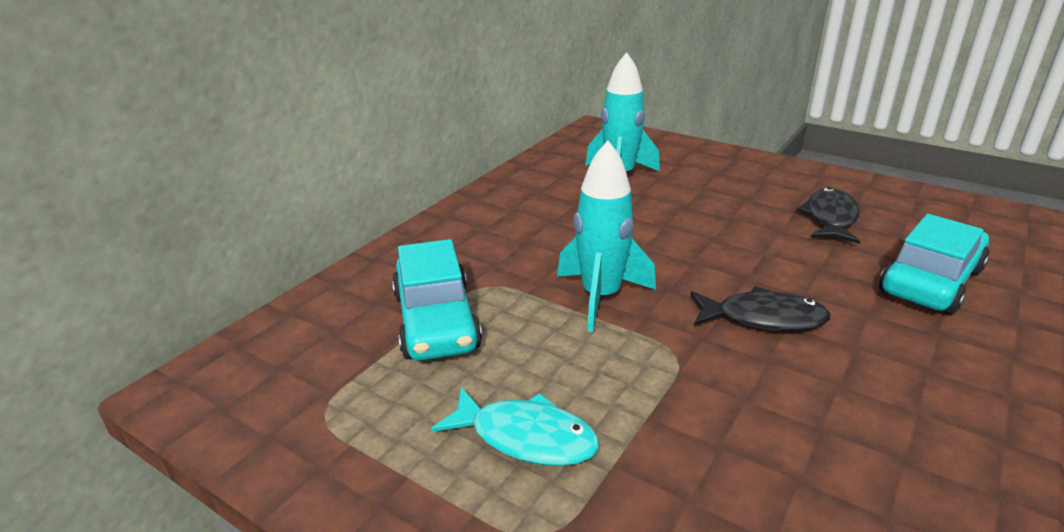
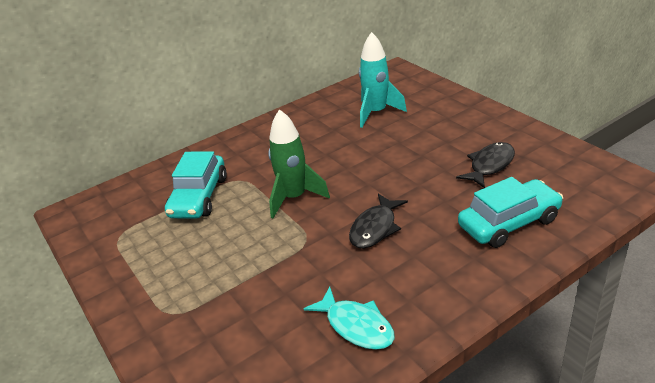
camera: 25 degrees right, 5 degrees up
(525, 437) = (197, 268): turquoise fish -> turquoise fish (356, 326)
(600, 297) = (294, 198): turquoise rocket -> green rocket
(763, 318) = (375, 228): black fish -> black fish turned 90 degrees clockwise

